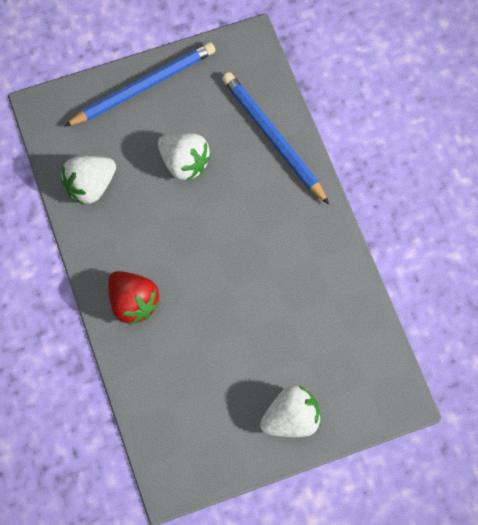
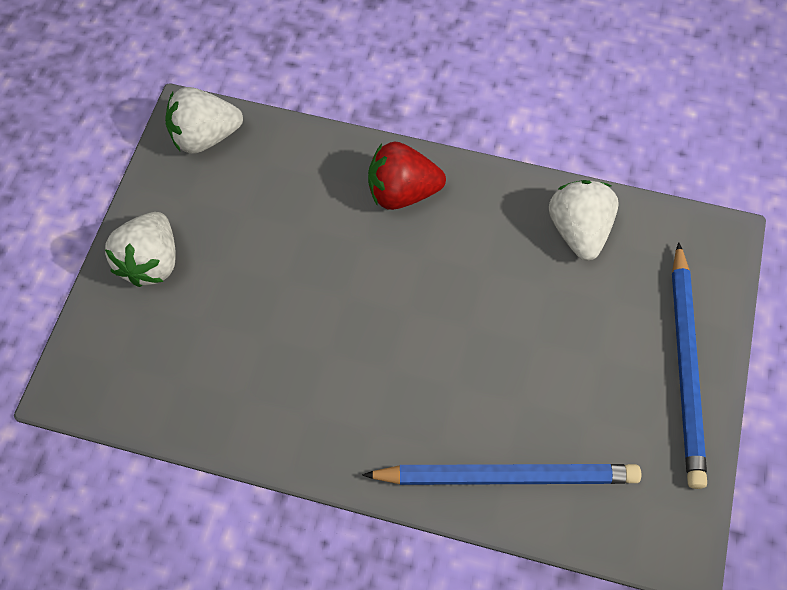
camera: 125 degrees right, 5 degrees down
(184, 163) = (542, 347): white strawberry -> white strawberry (205, 137)

